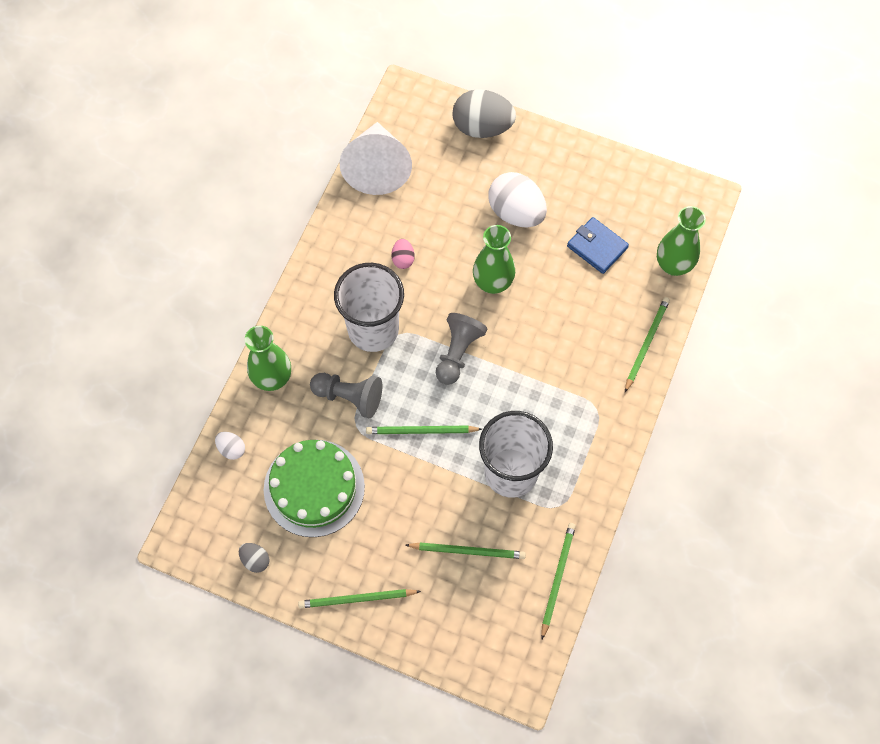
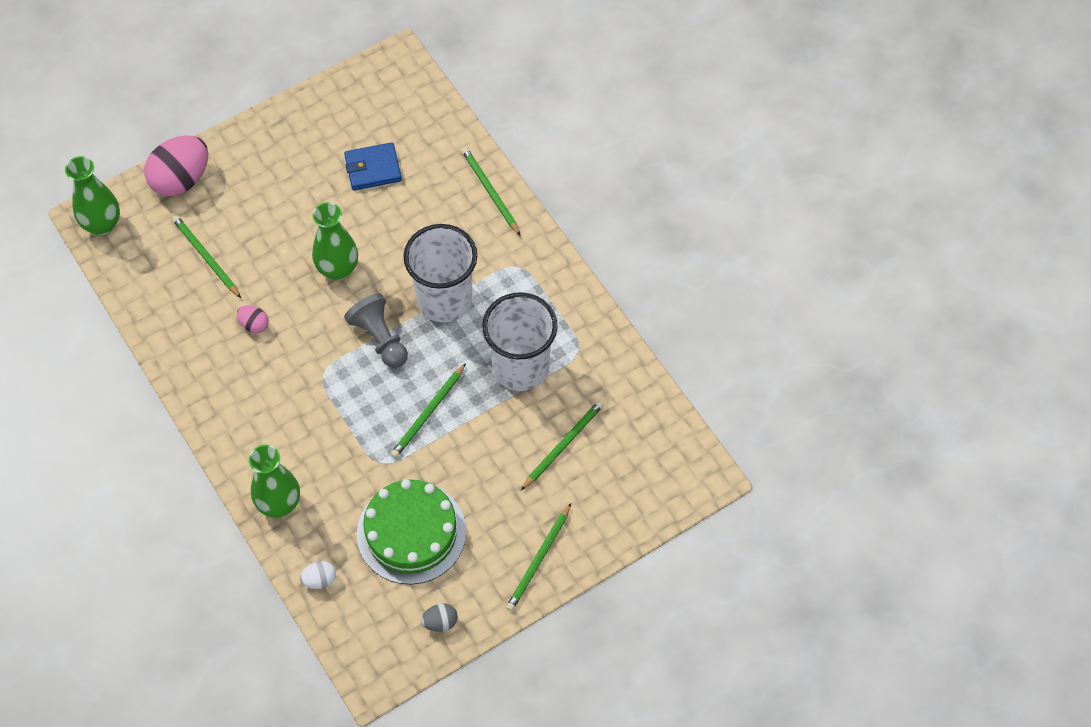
camera: 55 degrees left, 5 degrees down
(349, 397) = (350, 451): grey pawn -> none
(373, 329) = (301, 391): white cup -> white cup (444, 300)
(377, 167) = (144, 288): white cone -> none
(482, 127) = (181, 179): grey egg -> pink egg
(516, 212) = (287, 208): white egg -> none
(557, 578) = (638, 392): green pencil -> green pencil (206, 257)
(673, 265) = (437, 124): green vase -> green vase (102, 224)

